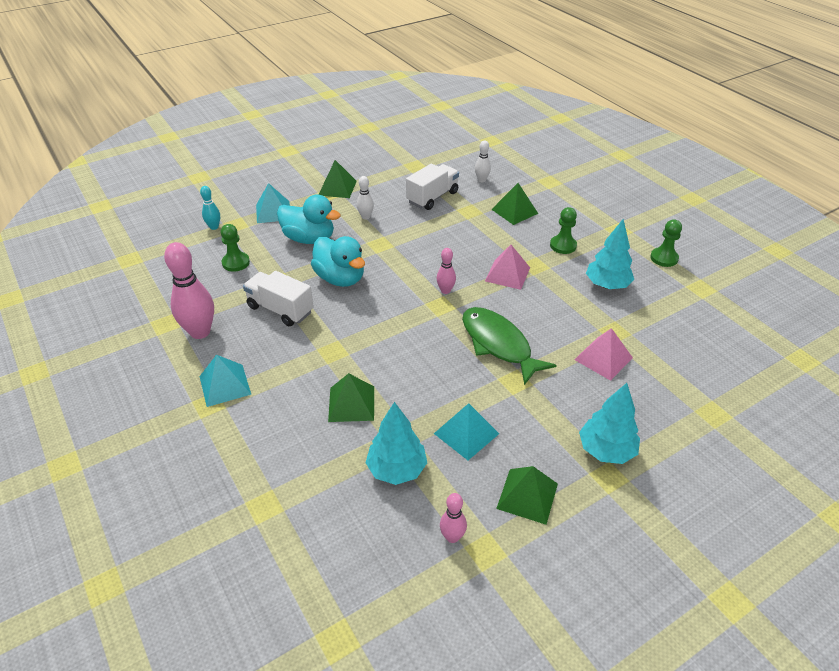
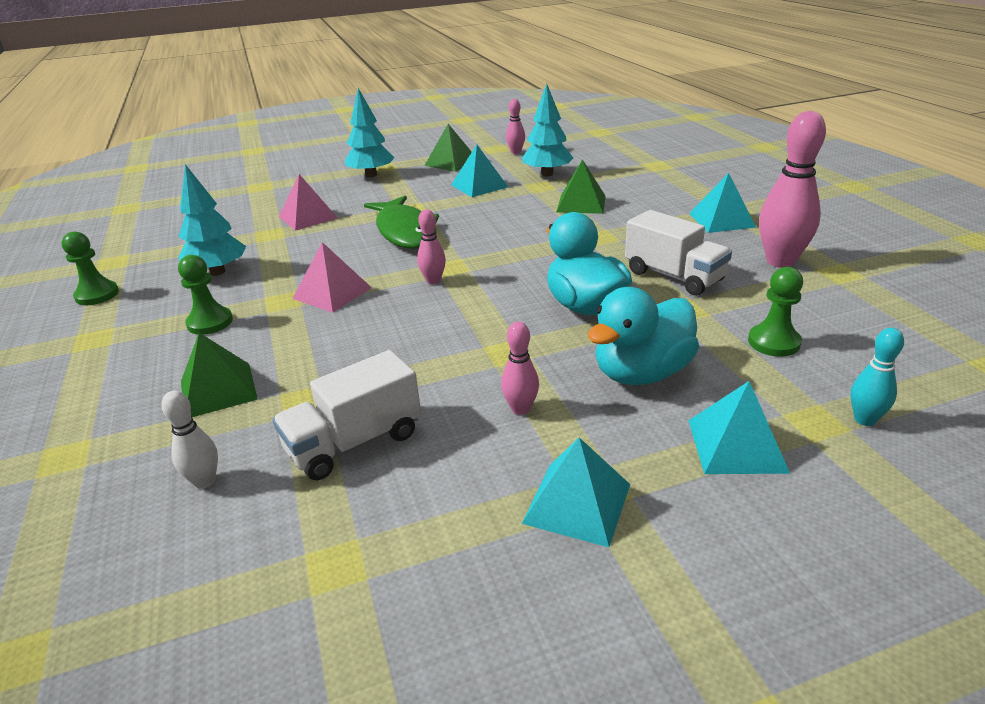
camera: 165 degrees left, 10 degrees down
(309, 239) = (641, 373): turquoise duck -> turquoise duck turned 75 degrees counterclockwise
(337, 188) = (577, 503): green pyramid -> turquoise pyramid
(365, 217) = (520, 409): white bowling pin -> pink bowling pin

